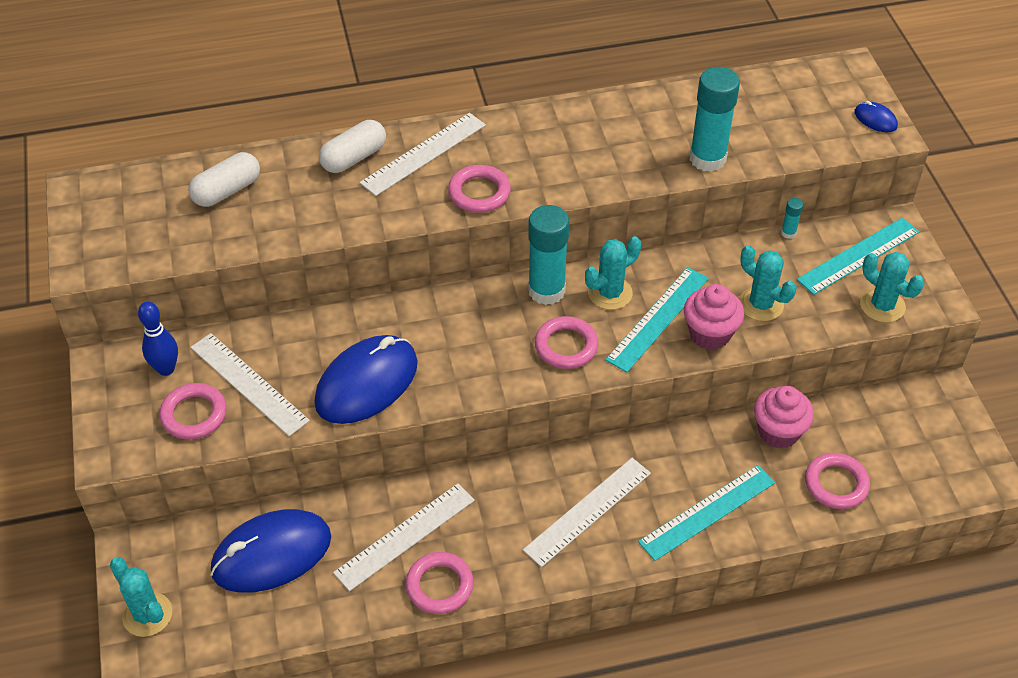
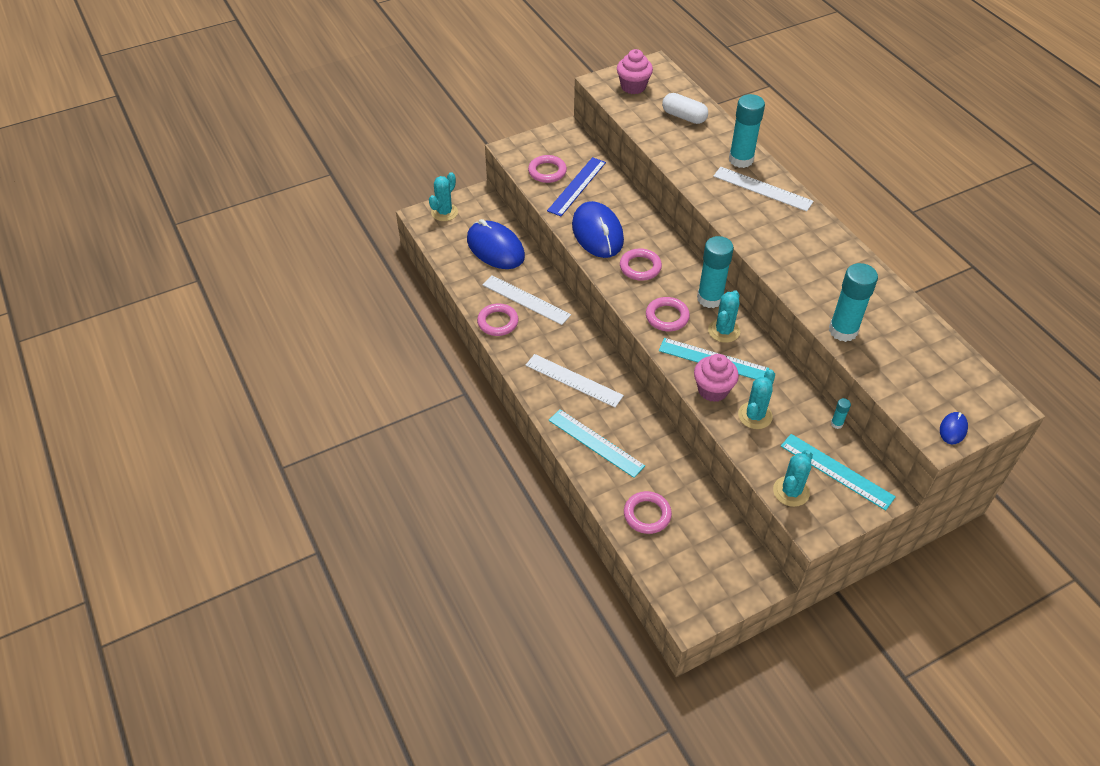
camera: 75 degrees right, 0 degrees up
(166, 369) = (573, 153): blue bowling pin -> none
(248, 384) = (577, 186): white ruler -> blue ruler
(354, 158) = (741, 160): white capsule -> turquoise glue stick
(366, 383) = (597, 233): blue mouse -> blue mouse turned 45 degrees clockwise
(479, 193) = (741, 221): pink ring -> pink ring (640, 267)
(610, 293) = (724, 331): turquoise cactus -> turquoise cactus turned 75 degrees clockwise
(778, 432) = (679, 474): pink cupcake -> pink cupcake (633, 87)

